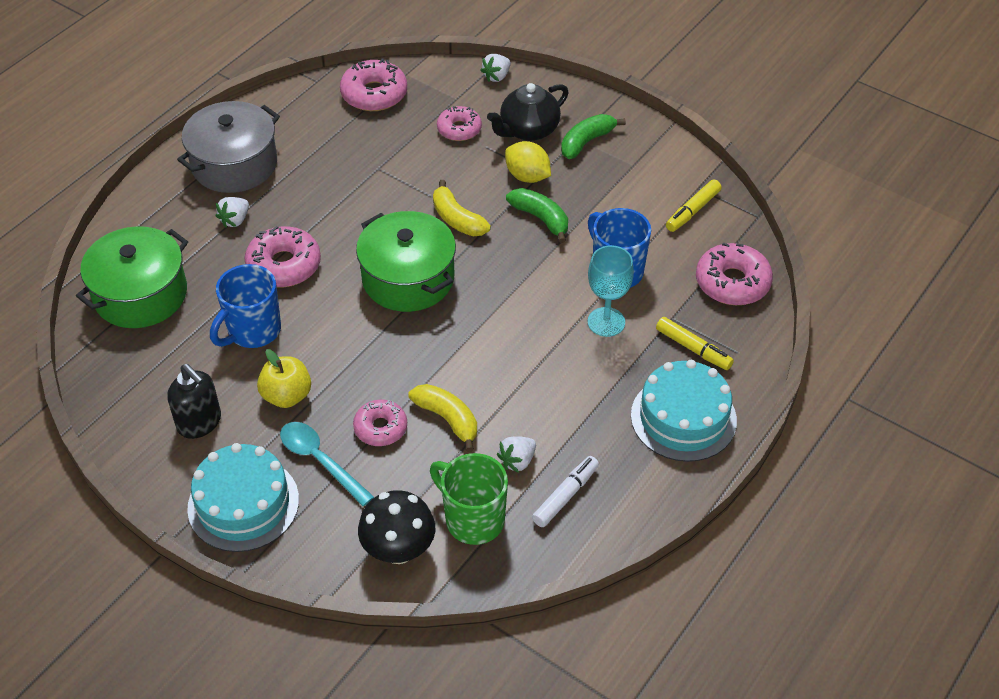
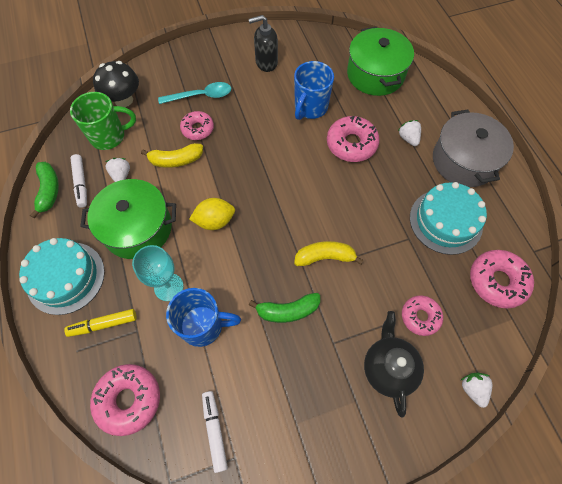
camera: 125 degrees right, 15 degrees up
(243, 504) = (204, 58): turquoise cake -> turquoise cake (445, 221)
(253, 331) = (310, 108): blue mug -> blue mug turned 135 degrees counterclockwise
(287, 396) = (253, 102): yellow apple -> none
(408, 278) = (293, 199): green pot -> green pot (137, 228)
(527, 176) = (336, 331): yellow lemon -> yellow lemon (215, 221)
(586, 142) = (346, 405): green banana -> green banana (49, 191)
(692, 211) = (215, 430): yellow marker -> white marker

